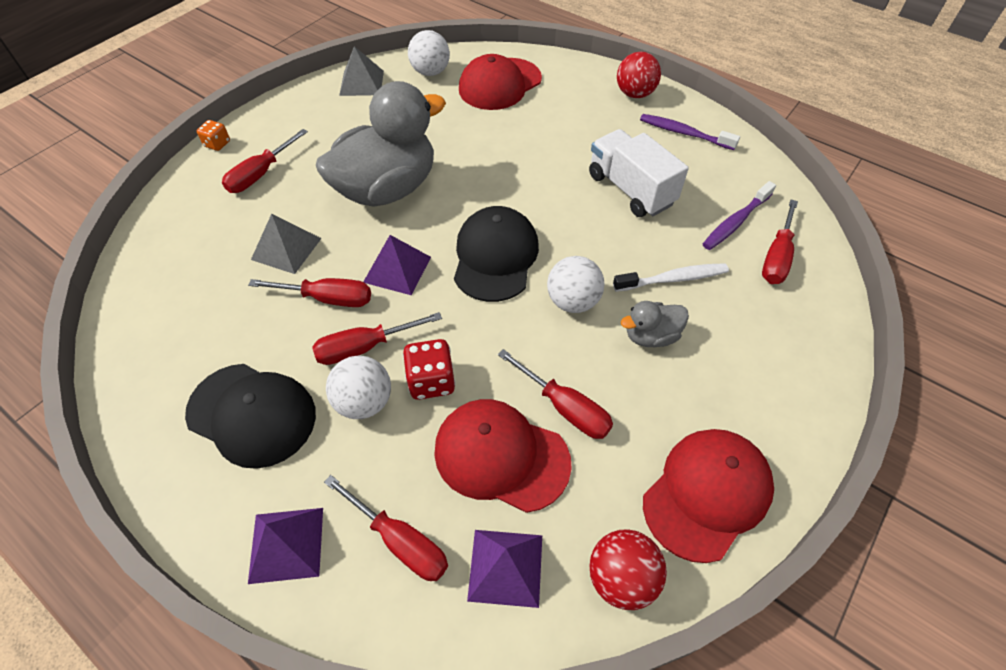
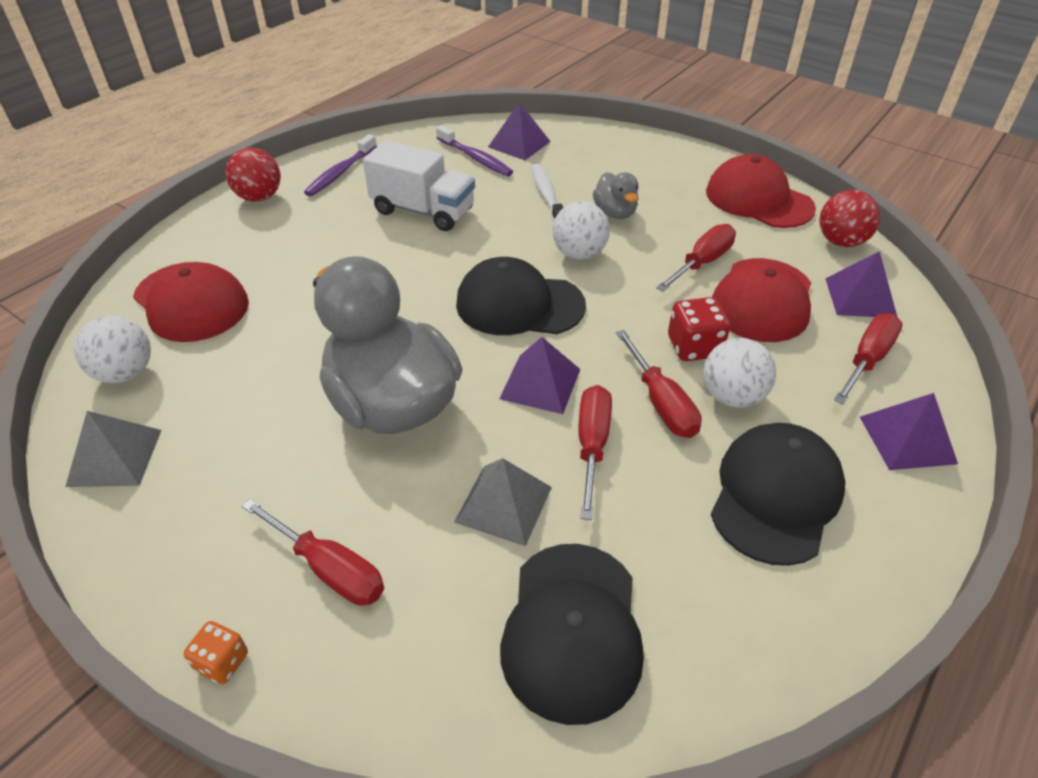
camera: 90 degrees left, 10 degrees down
(184, 281) = (572, 630): none -> black cap
(630, 189) = (423, 211): white truck -> white truck turned 120 degrees counterclockwise
(776, 257) = (519, 144): red screwdriver -> purple pyramid

